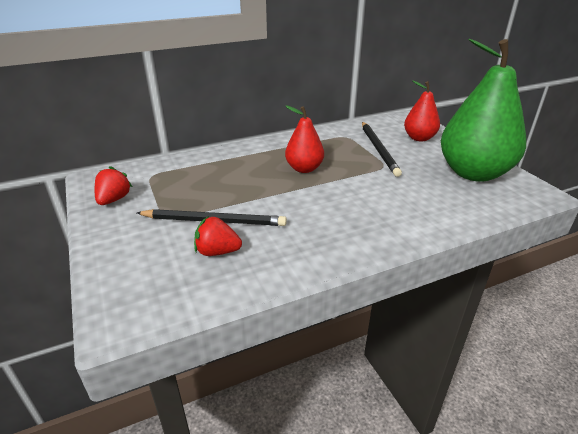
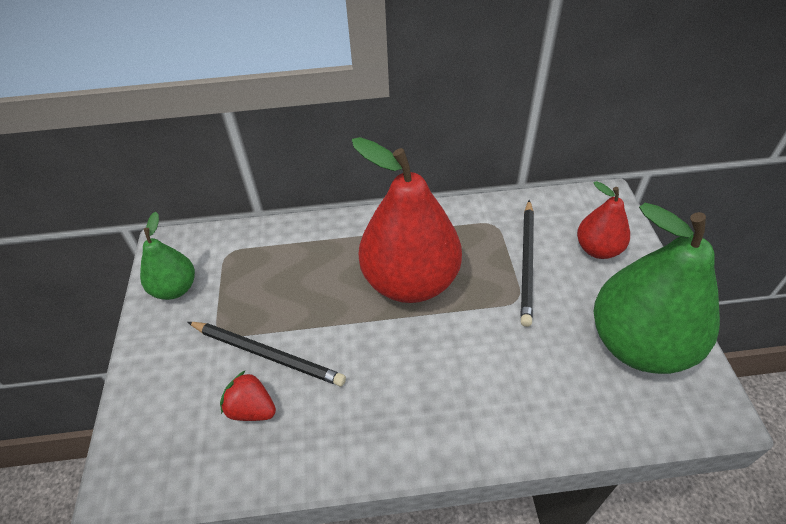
camera: 20 degrees right, 15 degrees up
(114, 199) = (175, 288): red strawberry -> green pear
(304, 168) = (410, 281): red pear -> red pear, size x1.93

